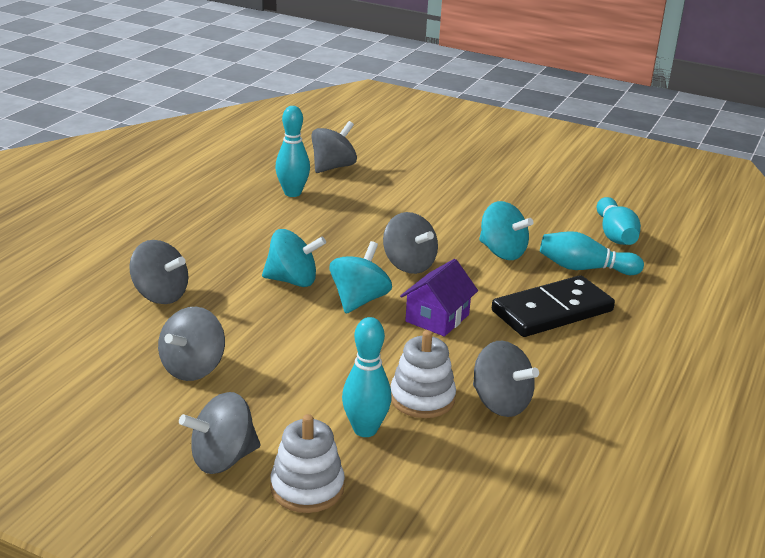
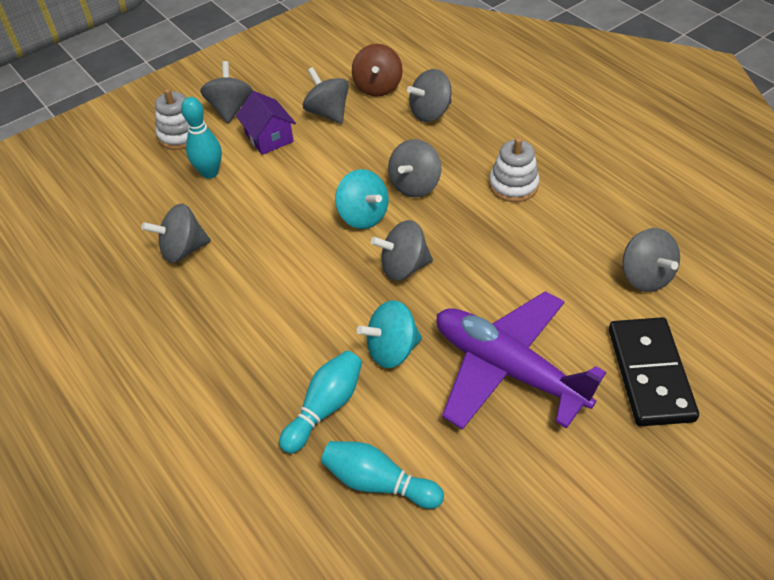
camera: 120 degrees right, 20 degrees up
(120, 342) = (378, 87): none -> brown spinning top
(292, 193) = (586, 226): turquoise bowling pin -> none
(292, 281) = (415, 185): turquoise spinning top -> grey spinning top
(422, 398) = (219, 210): white stacking toy -> white stacking toy (513, 185)
(437, 318) = (309, 255): purple house -> purple house (269, 138)
(471, 205) = (508, 369): none -> purple plane
(552, 311) = (270, 340): black domino -> black domino (649, 374)

